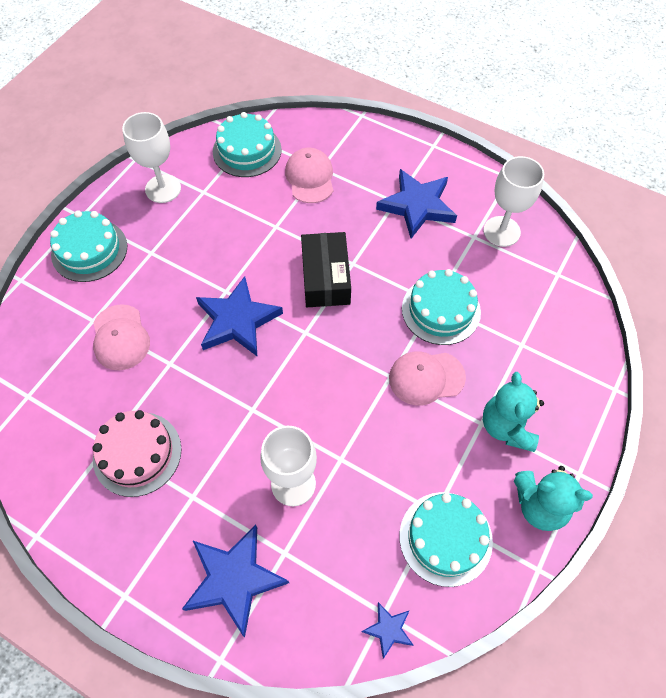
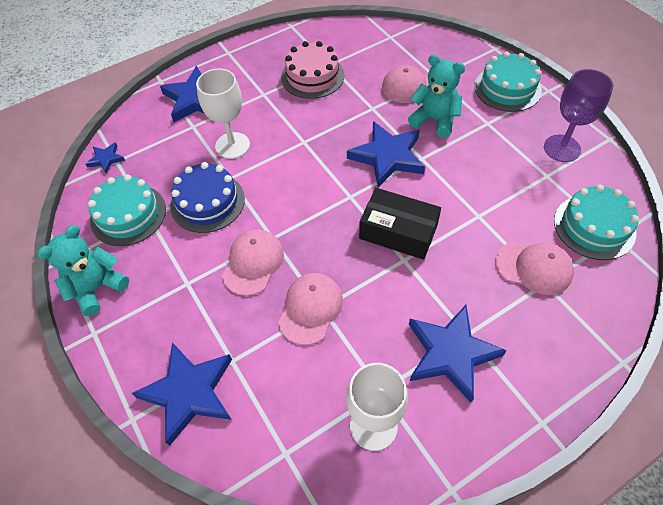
camera: 120 degrees right, 5 degrees down
(163, 189) = (562, 148): white goblet -> purple goblet
(383, 462) = (207, 202): none -> blue cake
(441, 310) = (310, 309): turquoise cake -> pink cap
(507, 427) = (170, 301): turquoise teddy bear -> turquoise teddy bear (435, 120)
(567, 360) = (189, 393): none -> blue star

